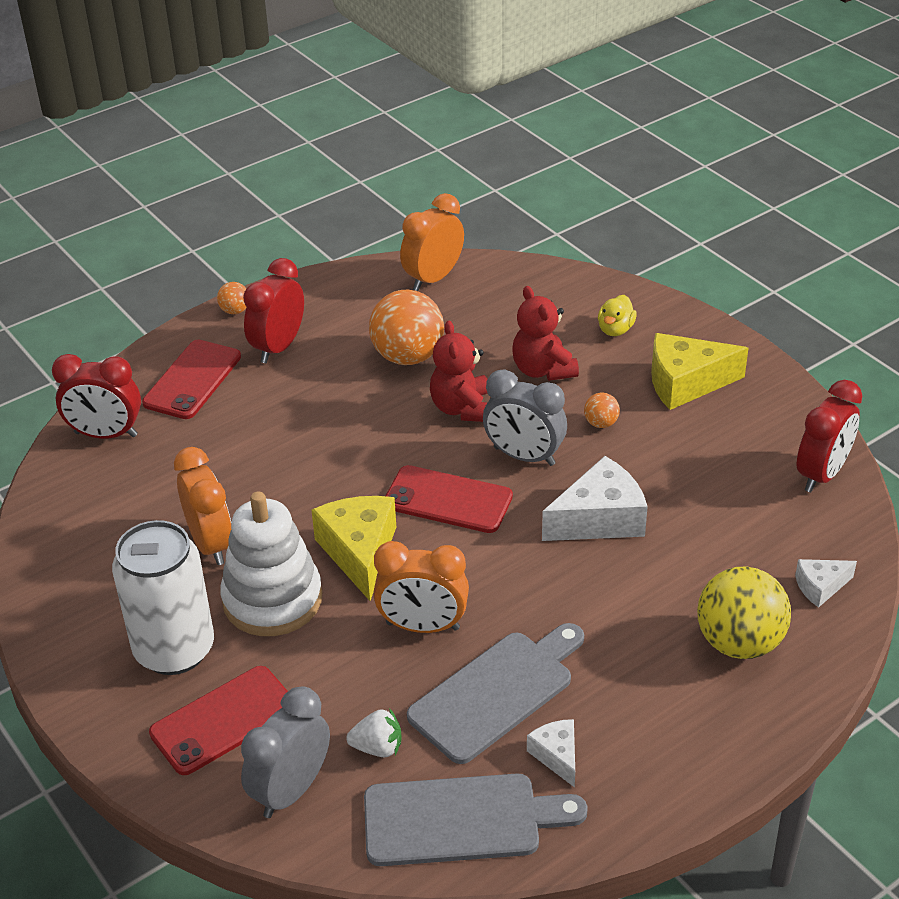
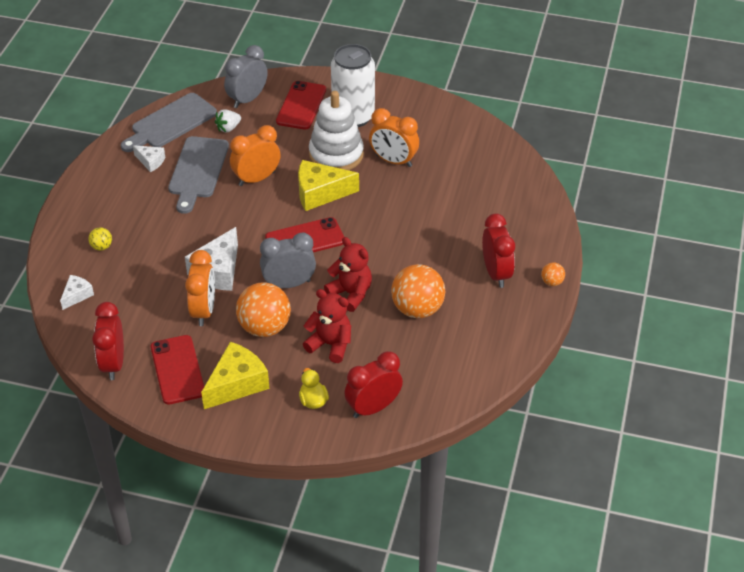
camera: 140 degrees right, 5 degrees up
(106, 434) = (514, 179): red clock -> red clock (373, 407)
(192, 380) = (514, 229): red phone -> red phone (177, 370)
(291, 790) = (247, 99): grey clock -> grey clock turned 135 degrees counterclockwise
(359, 552) = (320, 193): yellow cheese -> yellow cheese turned 135 degrees clockwise
(433, 278) = (466, 374): orange clock -> orange clock (204, 311)
(601, 423) = (264, 327): orange ball -> orange ball, size x2.21
(739, 642) = (101, 247): yellow ball -> yellow ball, size x0.45

